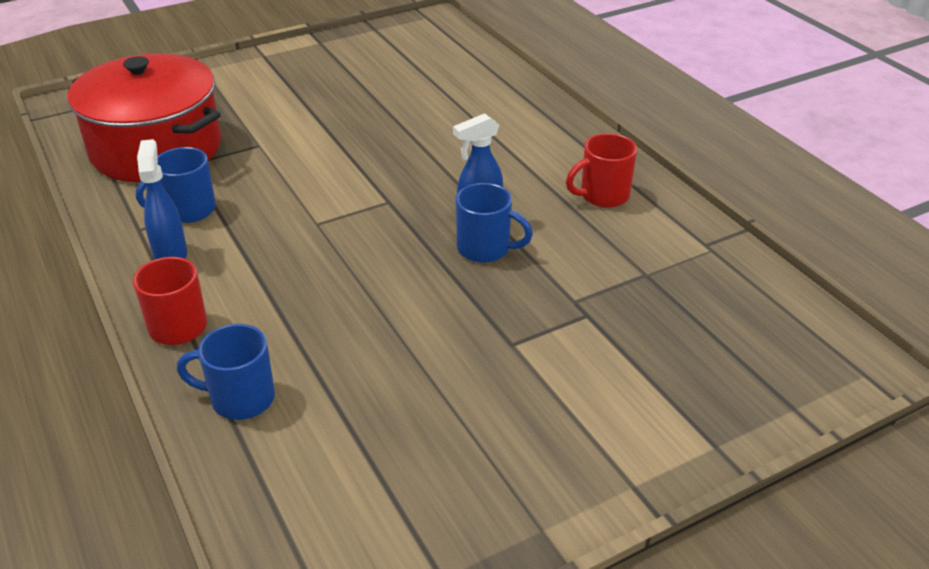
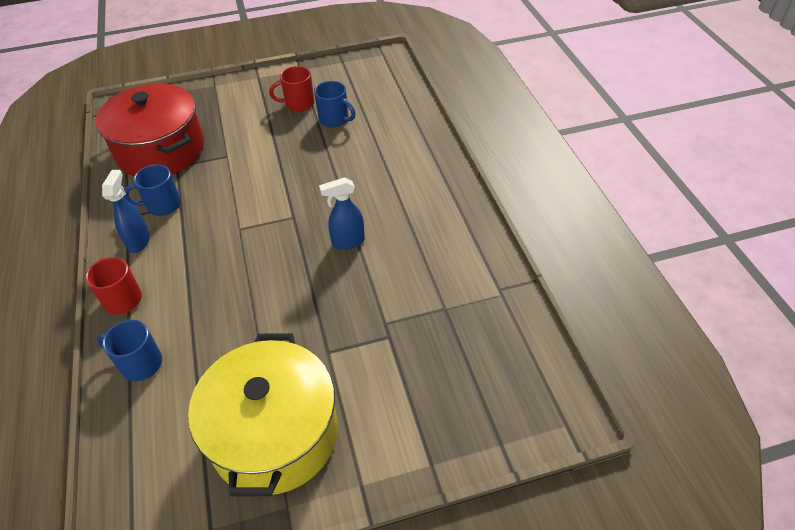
camera: 15 degrees right, 10 degrees up
(483, 449) = (275, 434): none -> yellow pot
(485, 249) = (342, 268): blue mug -> blue mug (335, 120)
(602, 196) = (442, 234): red mug -> red mug (298, 104)

